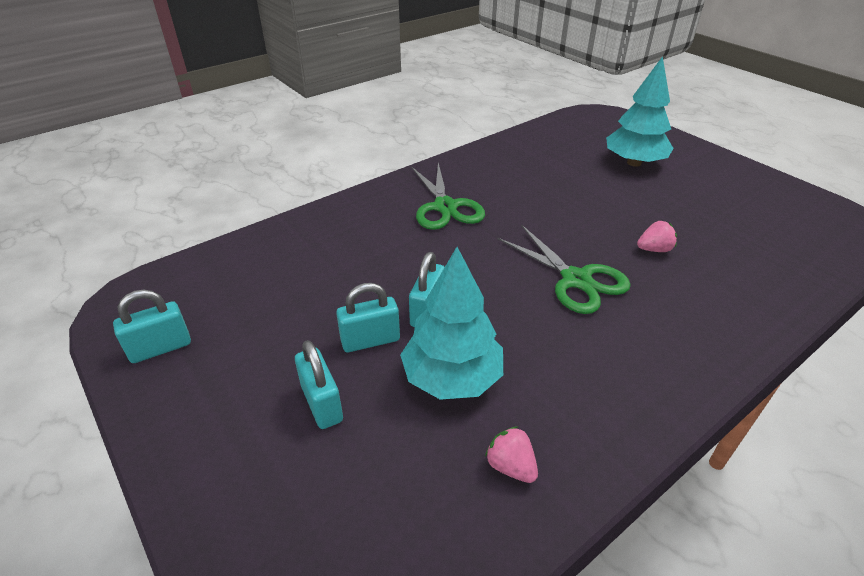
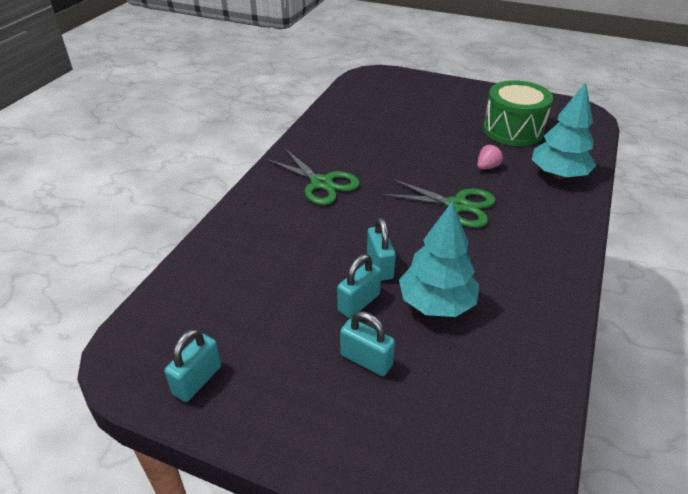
camera: 30 degrees left, 0 degrees up
(511, 466) = (518, 340): pink strawberry -> none
(634, 163) = (425, 107): turquoise tree -> turquoise tree (558, 175)
(727, 218) = (513, 130): none -> green drum

